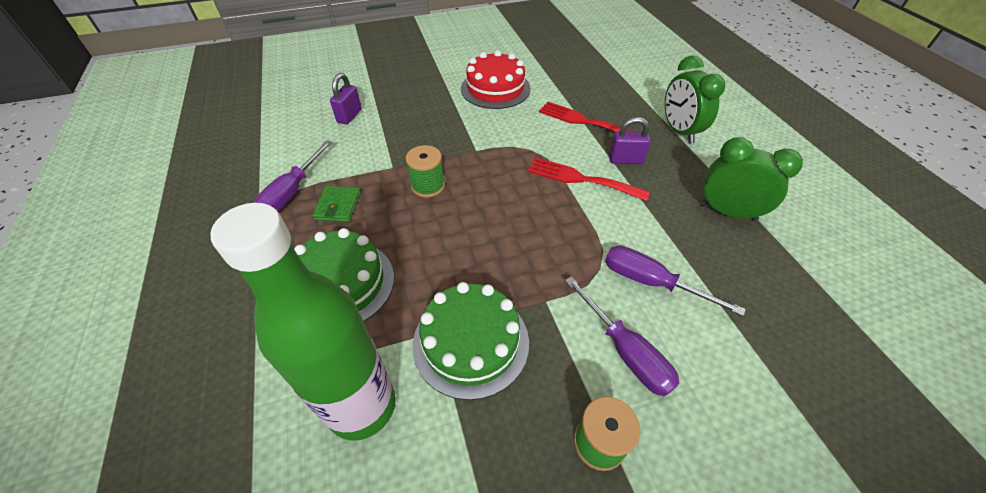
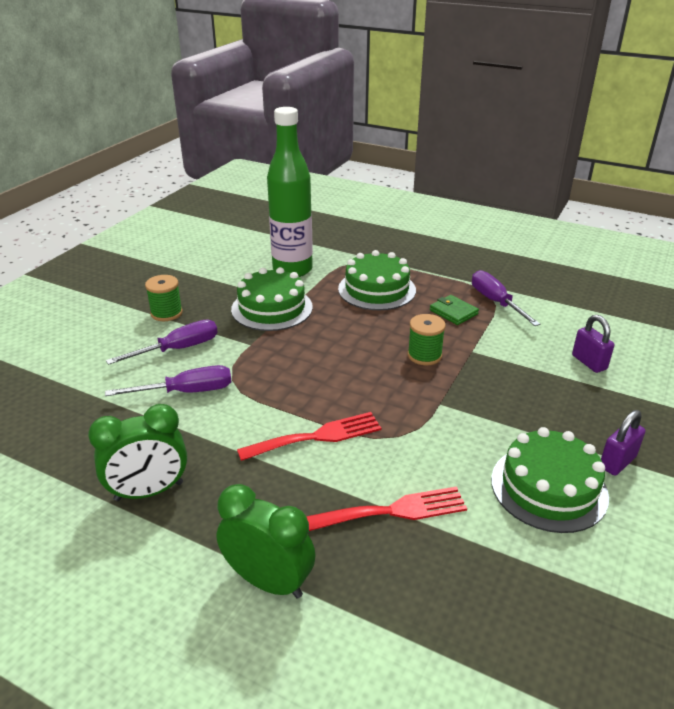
camera: 135 degrees right, 15 degrees down
(495, 88) = (548, 487): red cake -> green cake
(625, 160) = (296, 487): purple padlock -> purple padlock (617, 462)
(625, 351) = (178, 349): purple screwdriver -> purple screwdriver turned 135 degrees clockwise

